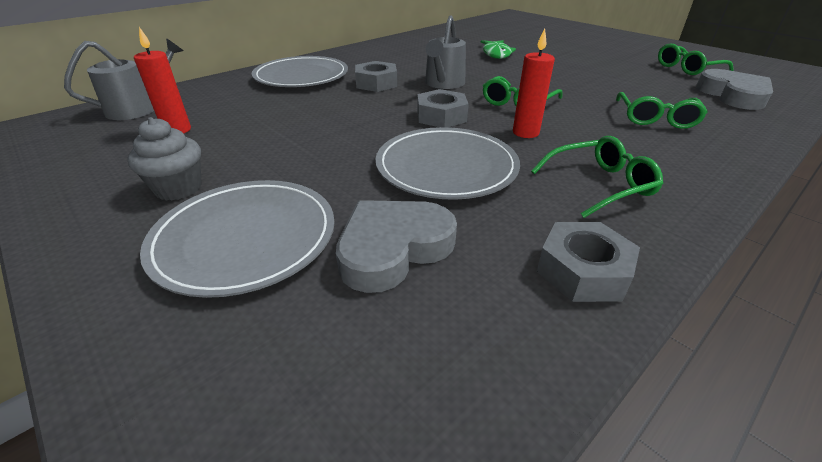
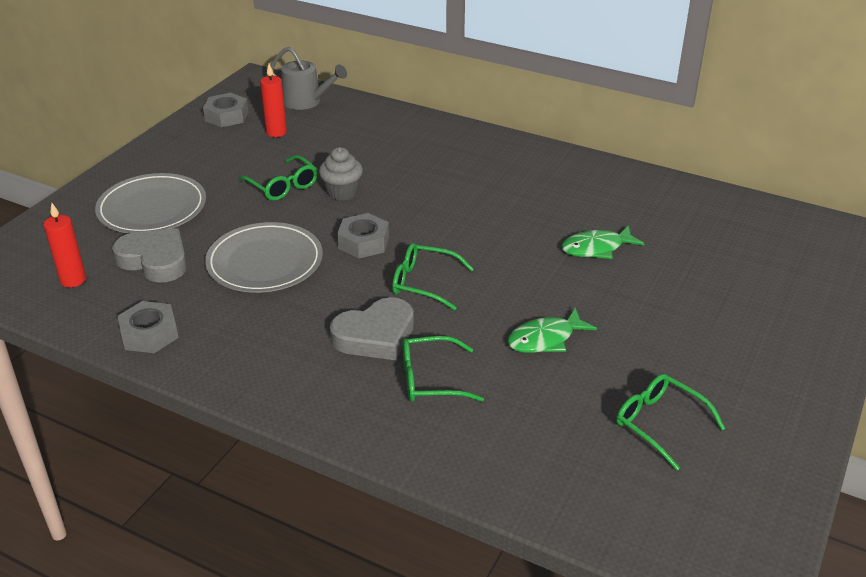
camera: 70 degrees right, 0 degrees up
(178, 188) = (197, 166): grey cupcake -> grey cupcake (342, 192)
(301, 76) = (422, 144): grey plate -> none
(376, 83) = (429, 189): grey nut -> grey nut (226, 116)
(443, 84) = (454, 228): grey watering can -> none
(525, 133) = (349, 294): red candle -> red candle (73, 280)
(600, 79) = (545, 339): none -> green fish
(600, 184) = (263, 340): green glasses -> green glasses (283, 186)
(733, 95) = (554, 455): grey heart -> grey heart (375, 335)

